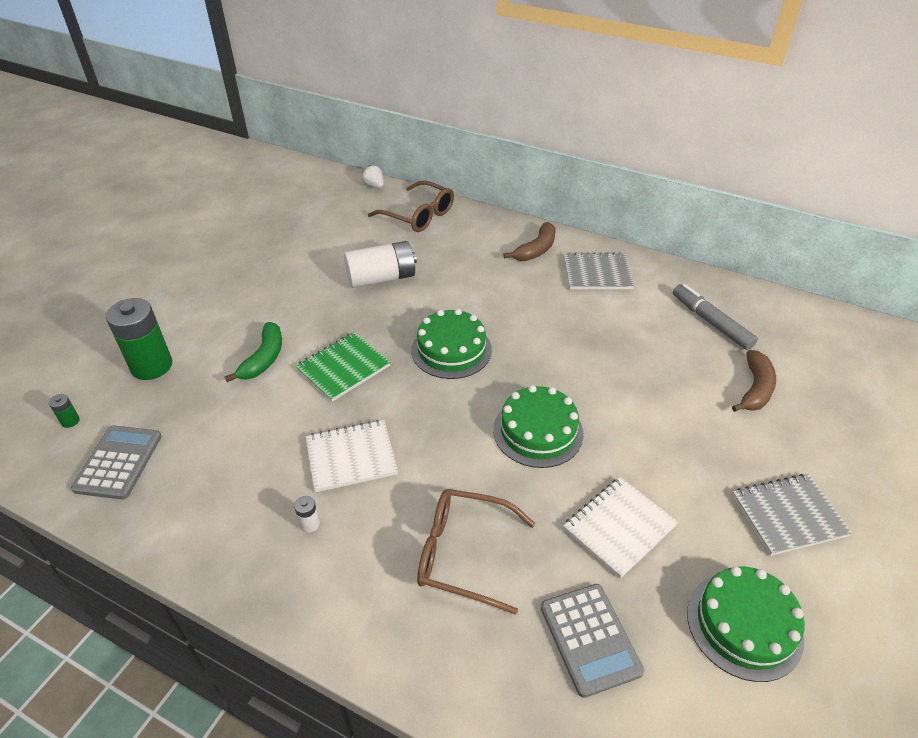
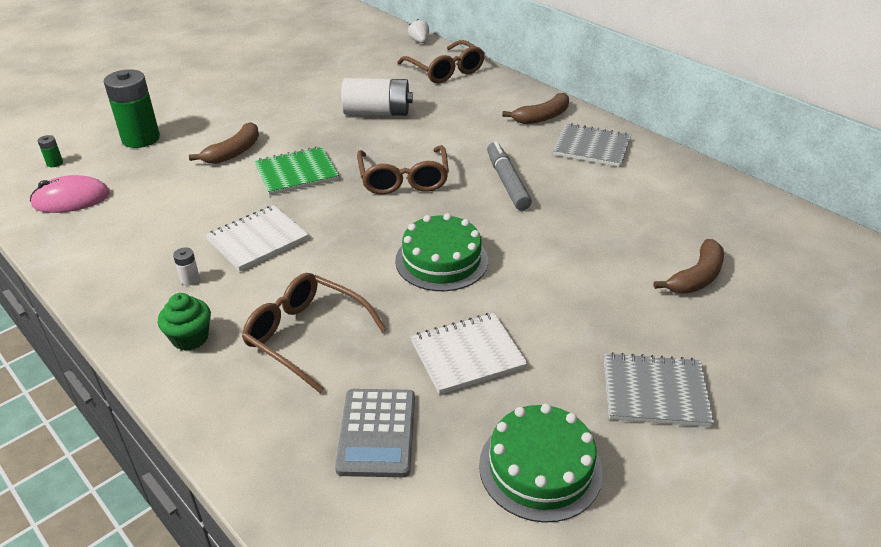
camera: 20 degrees right, 5 degrees down
(119, 462) = (71, 199): grey calculator -> pink mouse
(264, 358) = (234, 152): green banana -> brown banana
(351, 457) = (258, 240): white notebook -> white notebook turned 45 degrees counterclockwise
(352, 593) = (190, 338): none -> green cupcake
(451, 350) = (403, 179): green cake -> brown glasses
(711, 322) = (687, 211): grey marker -> grey marker (507, 182)

